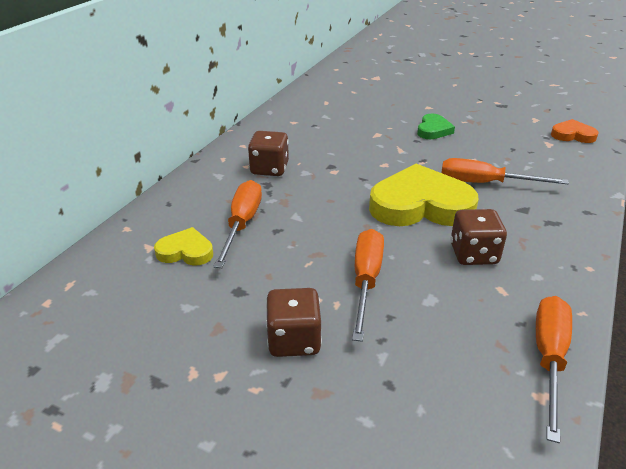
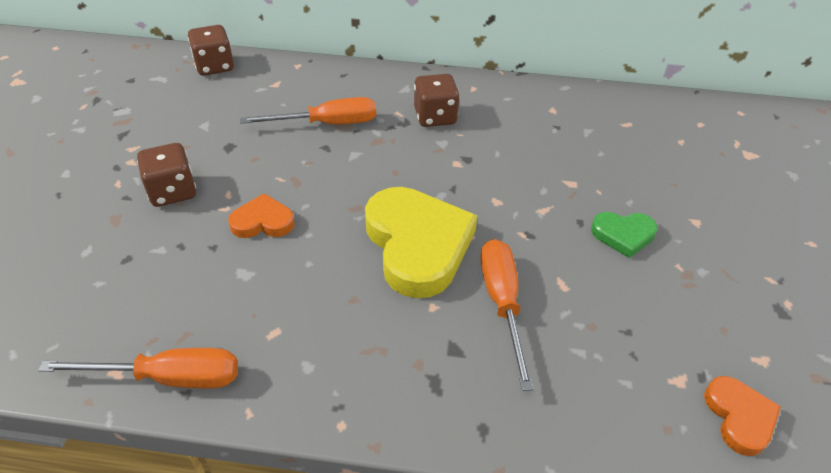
camera: 70 degrees right, 10 degrees up
(185, 251) = (275, 104): yellow heart -> none
(366, 280) = (263, 222): orange screwdriver -> orange heart
(473, 254) = (333, 302): brown dice -> brown dice (214, 66)

